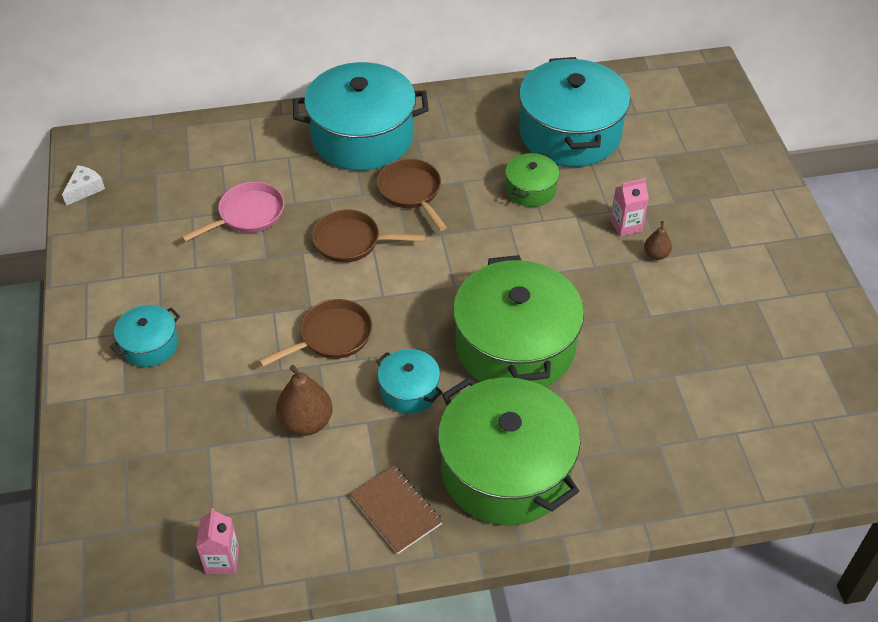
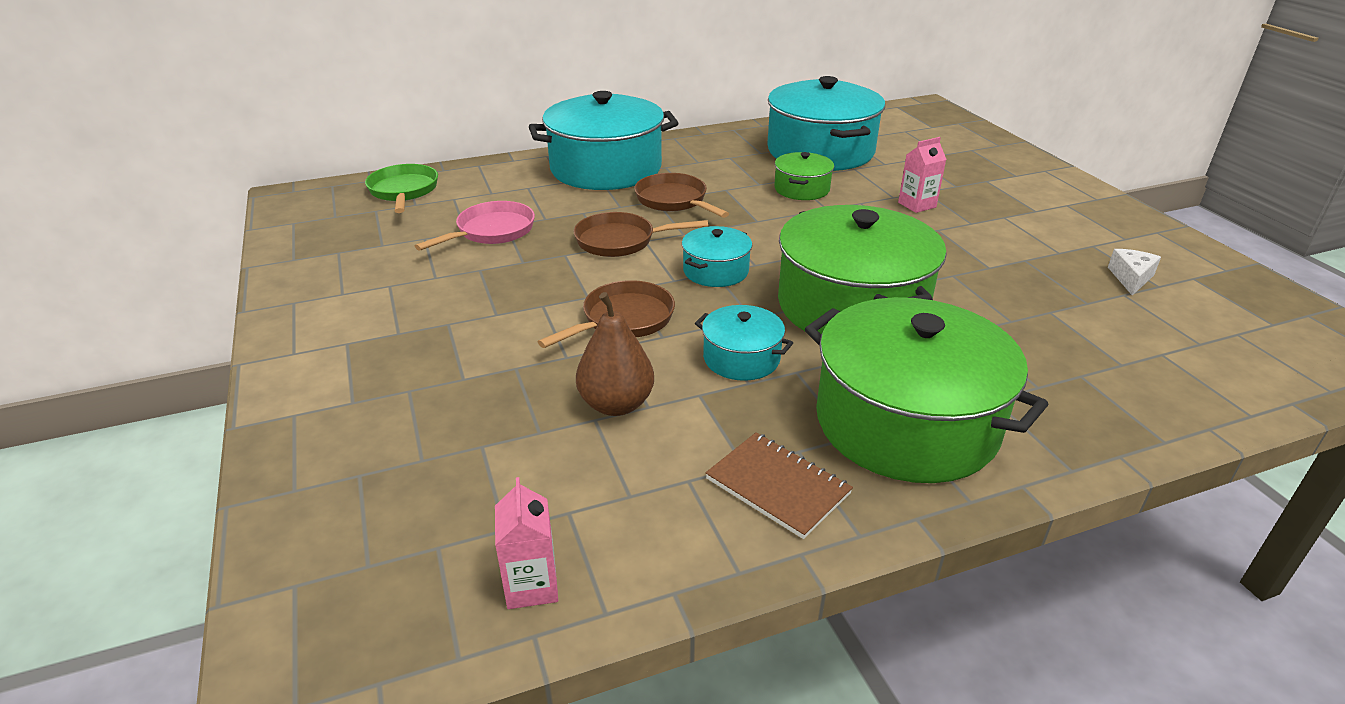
camera: 10 degrees left, 15 degrees down
(85, 189) = (290, 228): white cheese -> white cheese (1131, 278)
(150, 345) = (384, 351): turquoise pot -> turquoise pot (716, 271)
(180, 149) = (404, 191): none -> green pan
(656, 254) = (963, 222): brown pear -> none

